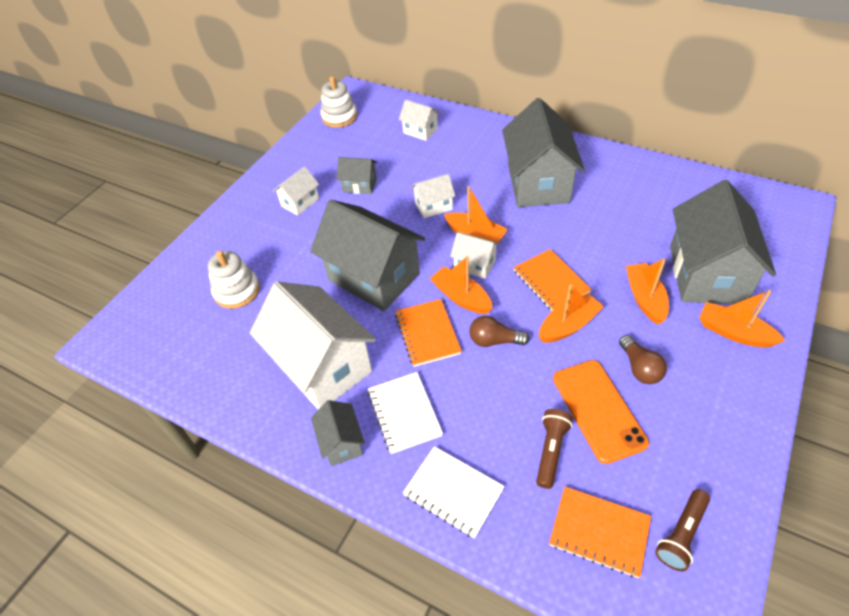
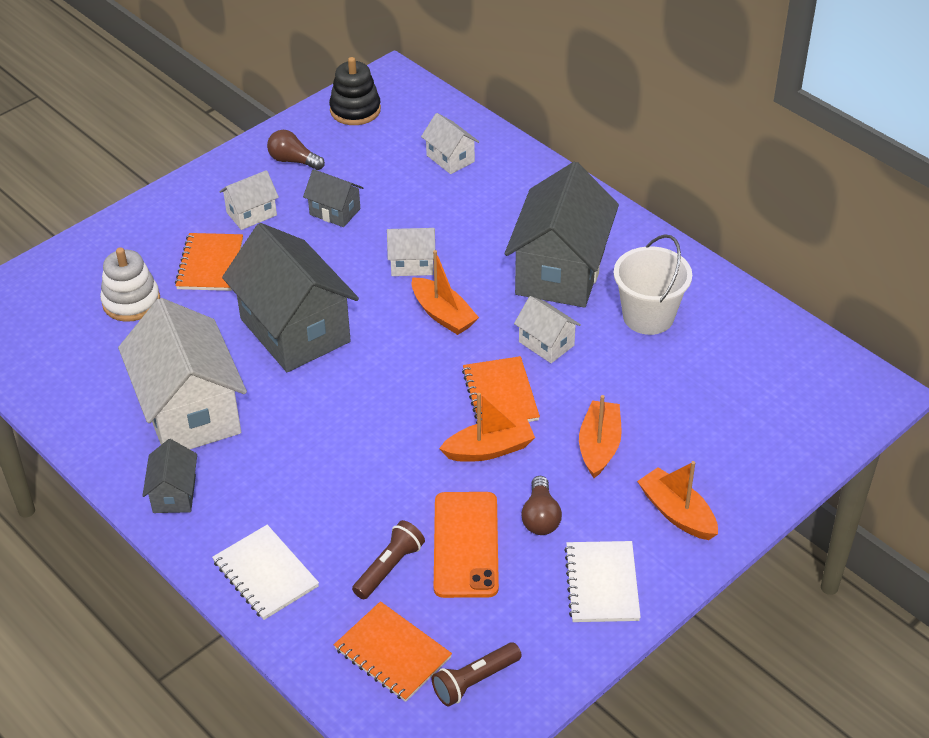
camera: 15 degrees right, 5 degrees down
(339, 117) = (355, 110): white stacking toy -> black stacking toy
(404, 413) = (254, 485): white notebook -> white notebook (602, 583)
(427, 333) = (323, 411): orange notebook -> orange notebook (210, 264)
(461, 297) = (384, 382): orange boat -> none
(475, 264) = (421, 350): white house -> white house (546, 343)
(494, 341) = (394, 441): brown light bulb -> brown light bulb (293, 161)
(615, 197) = (648, 316): none -> white bucket
(706, 274) = (693, 440): grey house -> none

